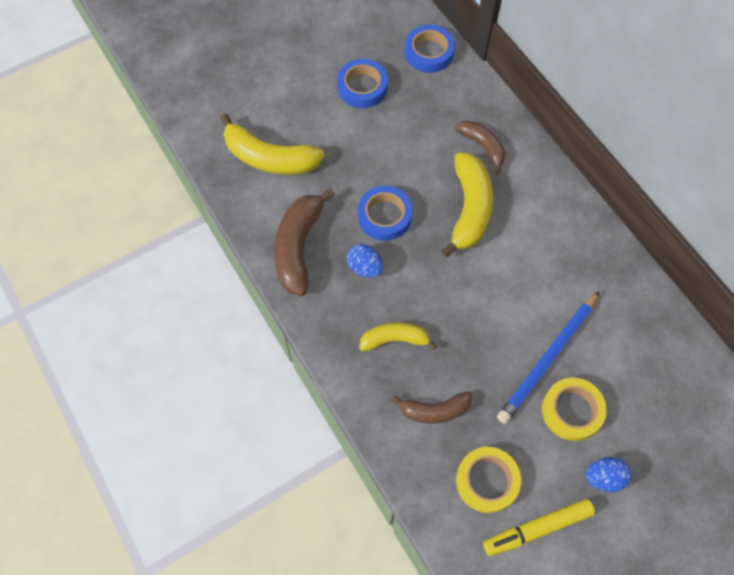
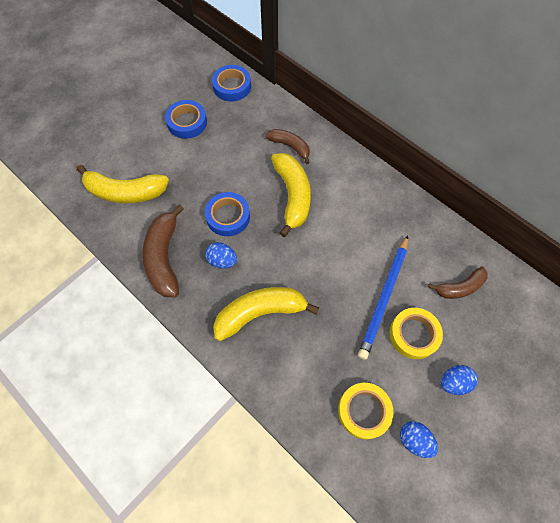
camera: 15 degrees left, 0 degrees up
(395, 339) = (260, 313): yellow banana -> yellow banana, size x1.64
(434, 410) = (307, 363): brown banana -> brown banana (459, 287)
(537, 528) = (414, 440): yellow marker -> blue egg

